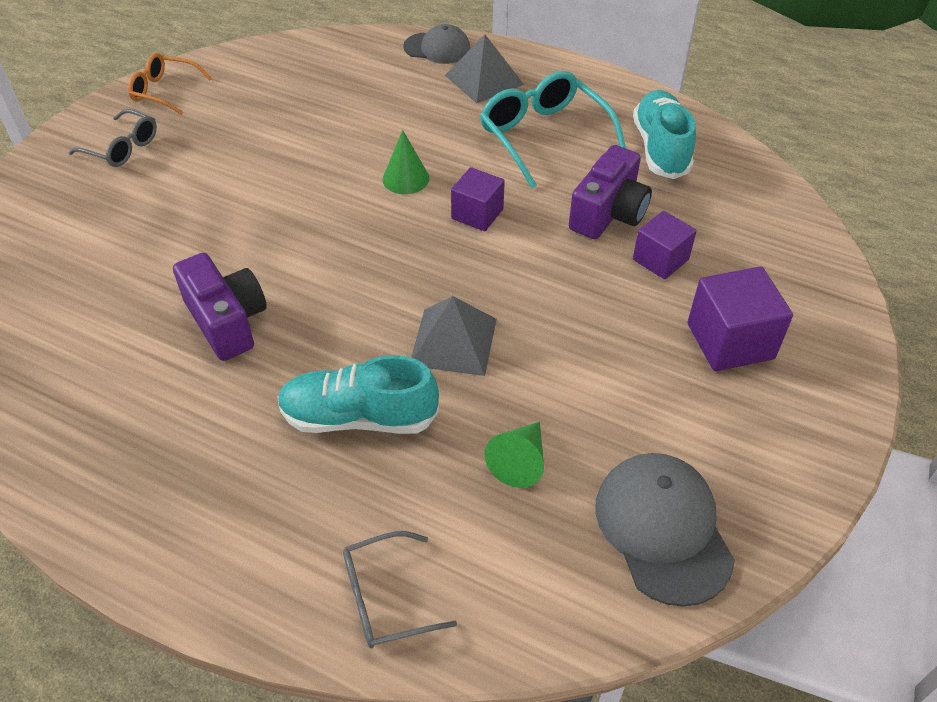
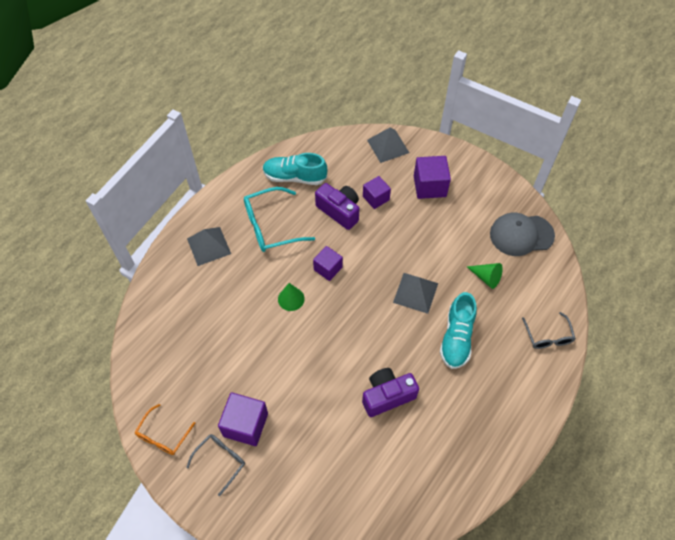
camera: 80 degrees left, 10 degrees up
(178, 163) = (245, 425): none -> purple cube
(437, 48) = (167, 266): grey cap -> none
(803, 264) = (388, 146): none -> grey pyramid

